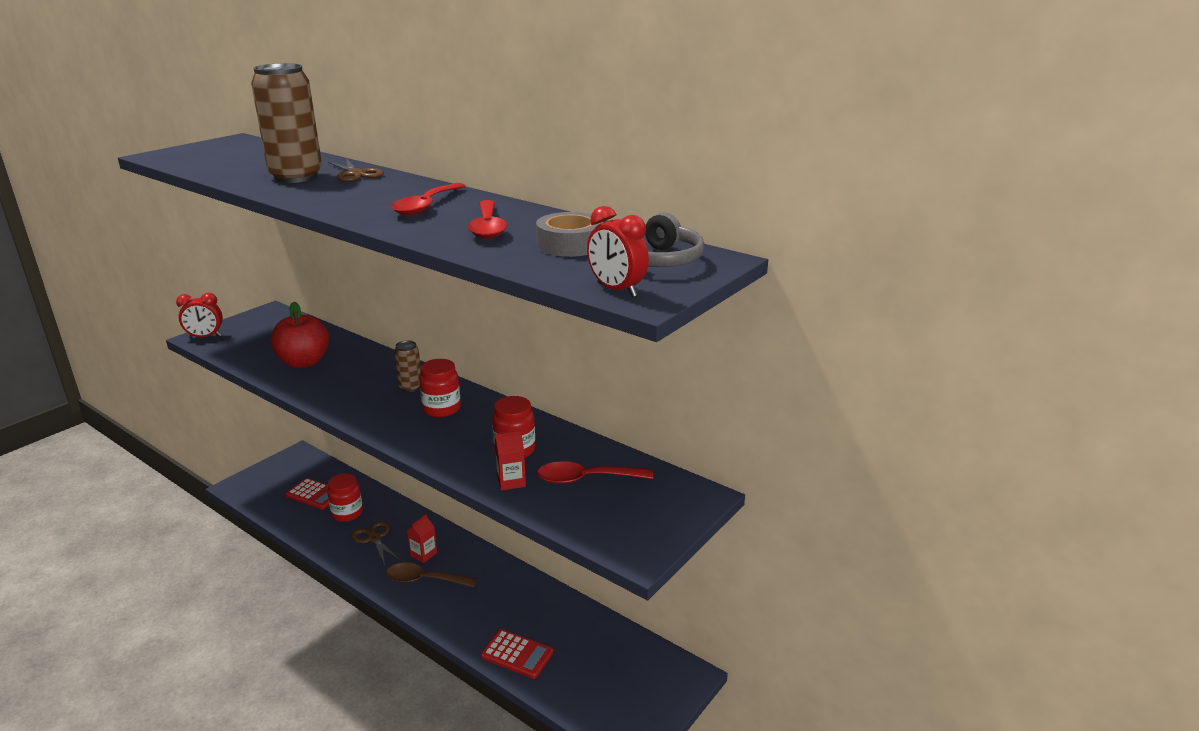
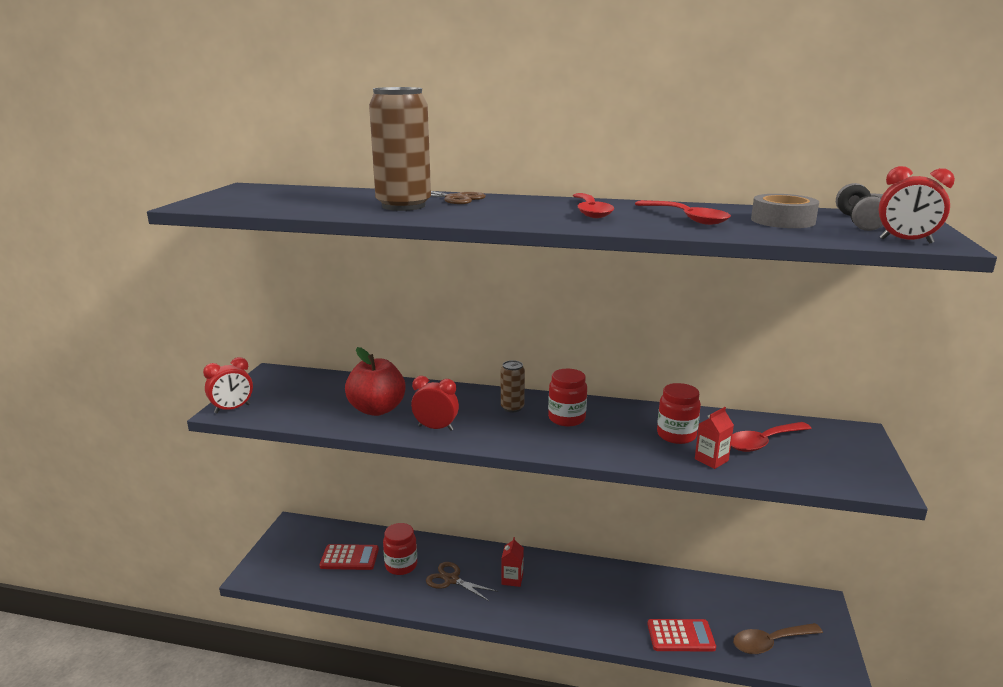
camera: 25 degrees left, 5 degrees down
(326, 390) = (436, 428): none -> red clock
(424, 580) = (536, 601): brown spoon -> brown spoon (770, 643)

